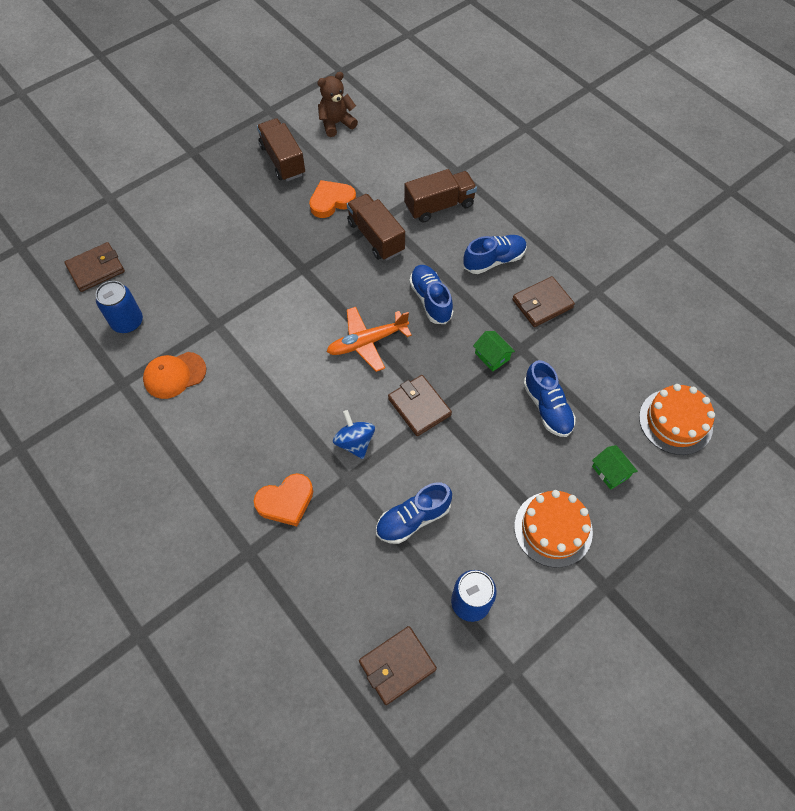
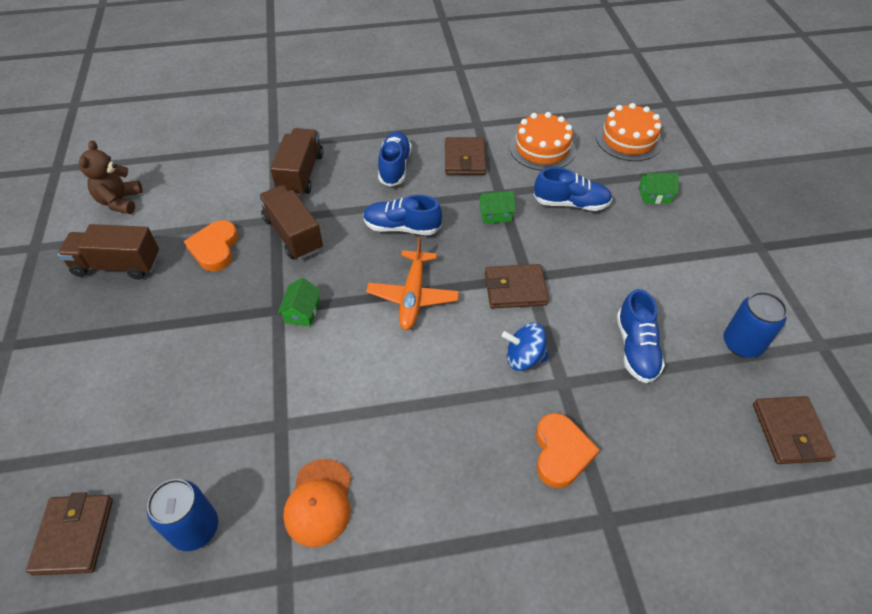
camera: 60 degrees left, 10 degrees down
(310, 283) = (302, 312): none -> green house
(375, 237) = (293, 234): brown truck -> brown truck turned 60 degrees clockwise
(553, 529) = (692, 254): orange cake -> orange cake (542, 148)

